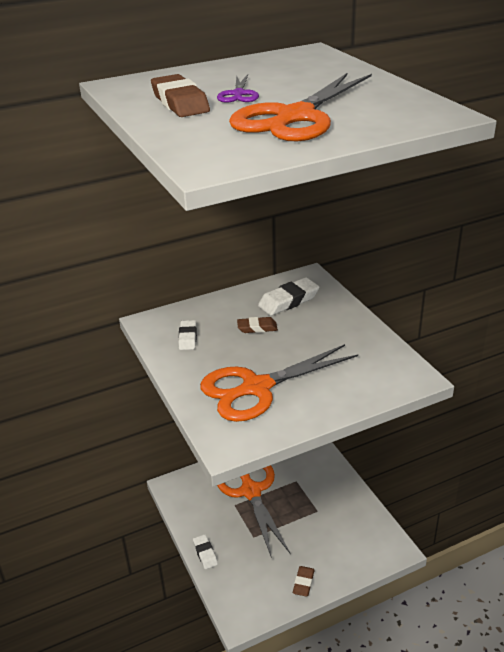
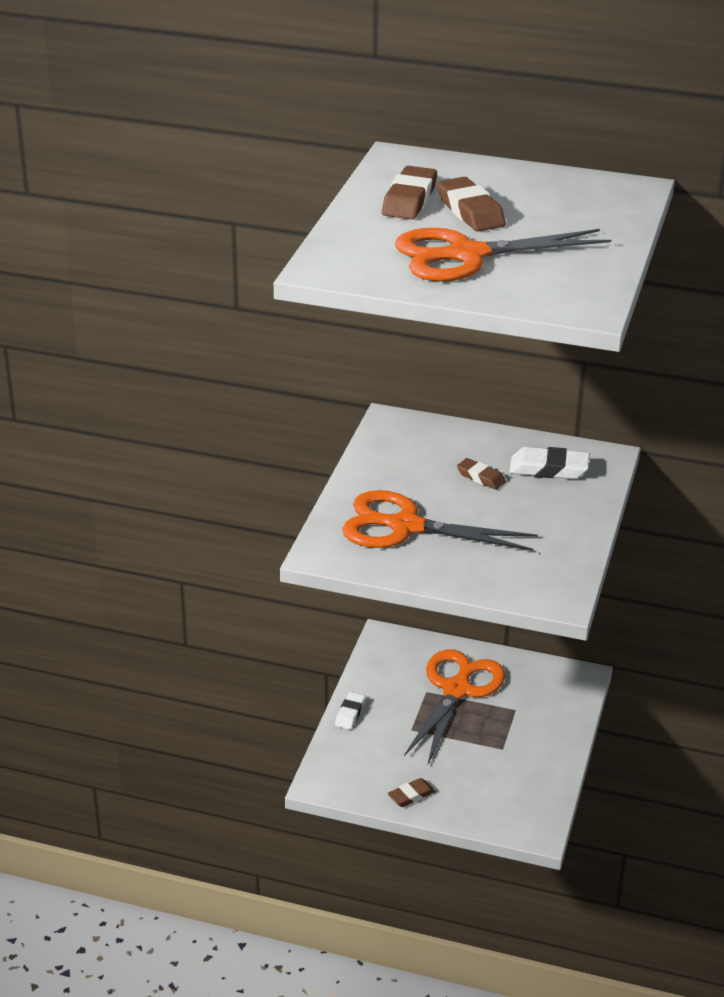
camera: 40 degrees right, 0 degrees up
(188, 338) = (406, 452): white eraser -> none
(238, 94) = (470, 211): purple scissors -> brown eraser

